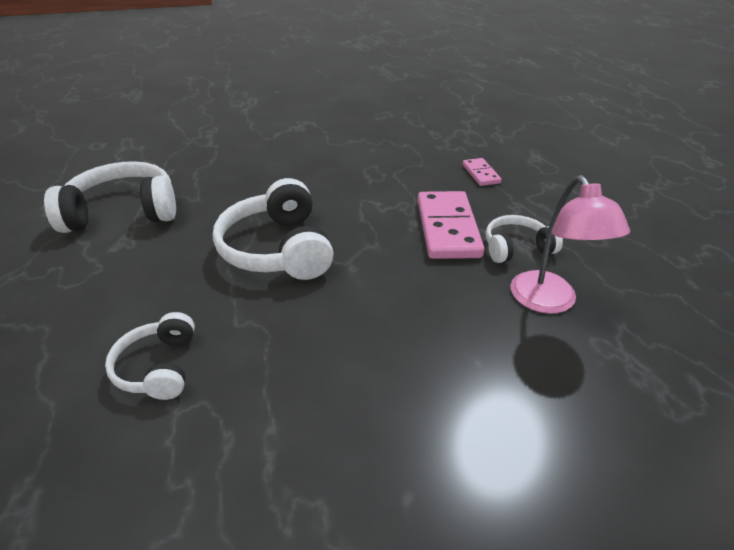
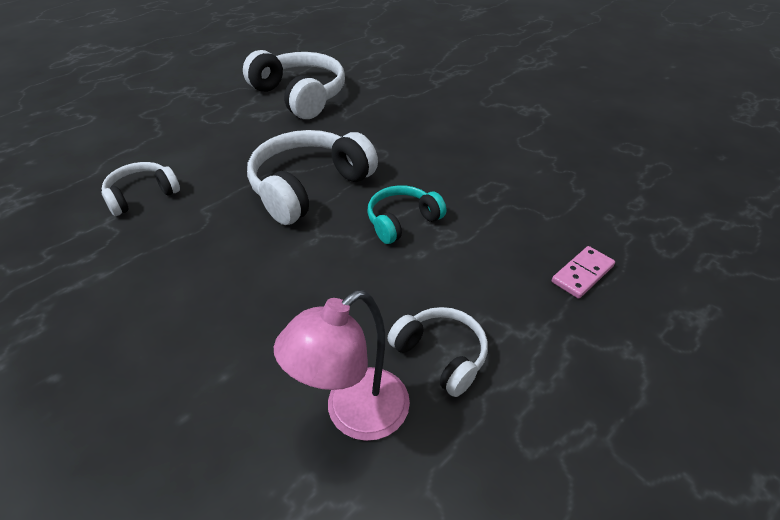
camera: 60 degrees right, 5 degrees up
(370, 218) = (402, 221): none -> turquoise headphones
(448, 228) = (433, 283): pink domino -> none

